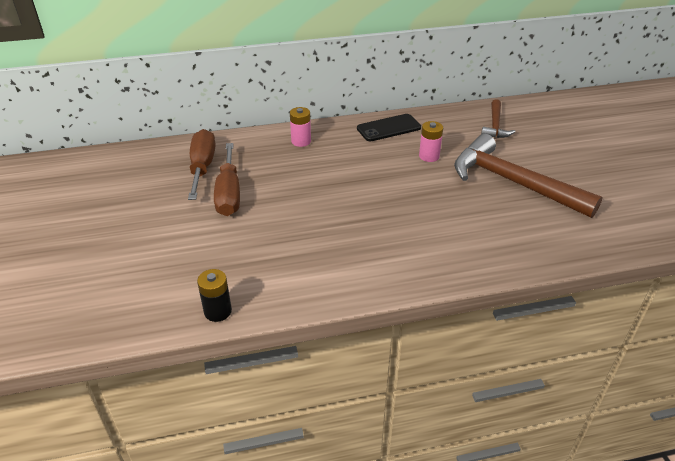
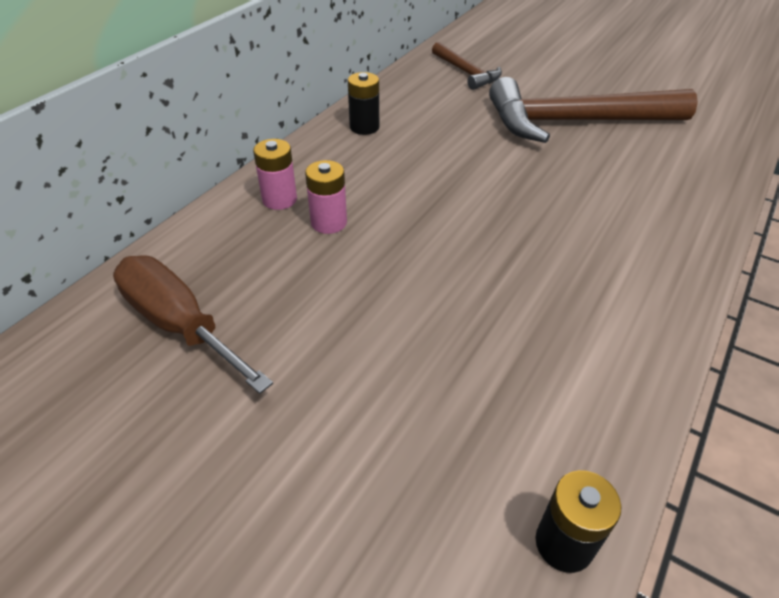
camera: 45 degrees left, 5 degrees up
(229, 194) = (289, 339): brown screwdriver -> none
(388, 128) = (364, 127): black phone -> black battery
(429, 156) = (458, 137): pink battery -> pink battery (329, 222)

